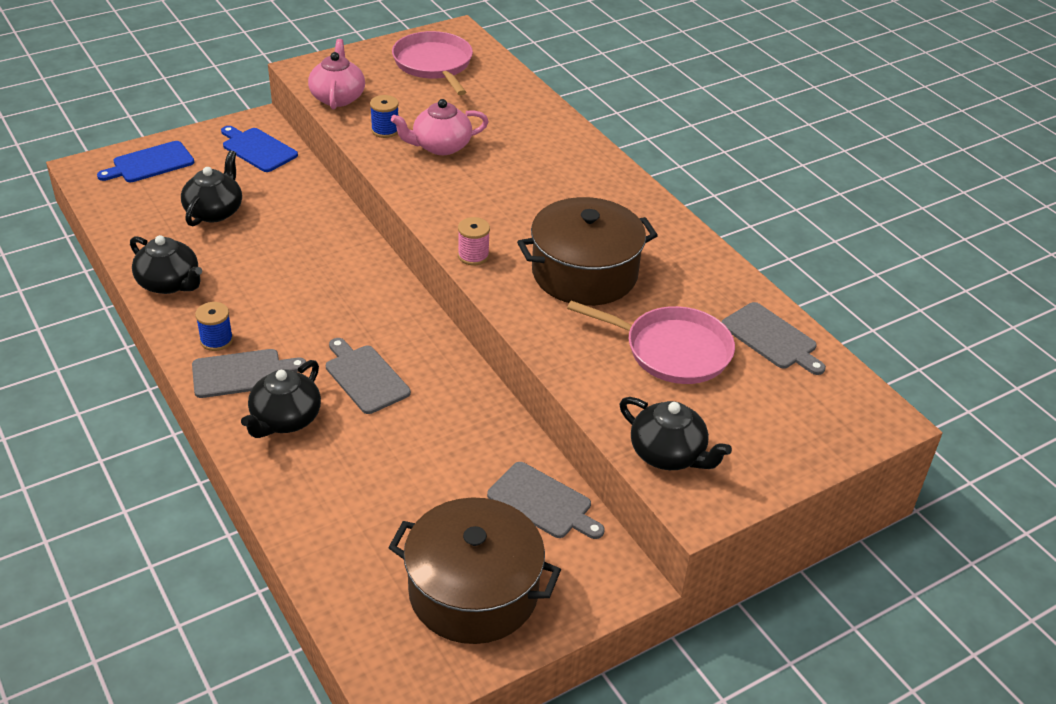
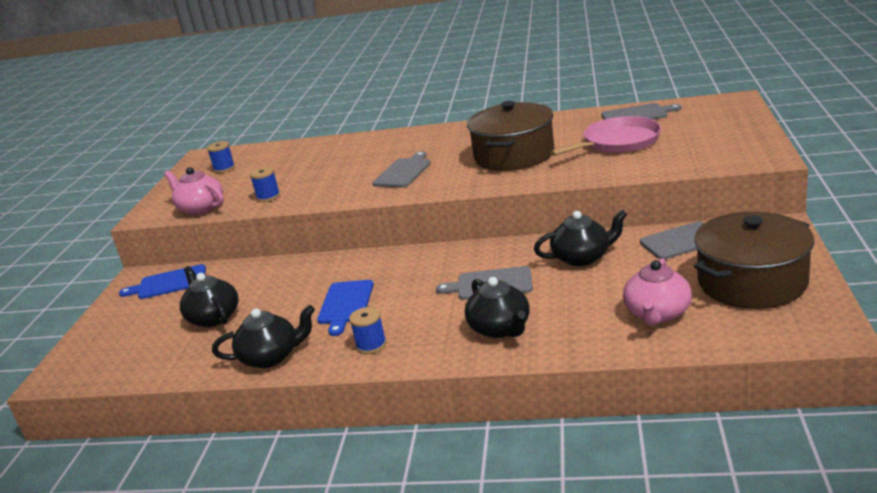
camera: 45 degrees left, 15 degrees down
(150, 163) = (103, 339): blue cutting board -> blue cutting board (345, 304)
(241, 373) = (425, 340): grey cutting board -> grey cutting board (403, 172)
(434, 64) = (224, 168): pink pan -> blue spool
(440, 146) = (317, 180): pink teapot -> pink teapot (657, 314)
(473, 256) = (450, 187): pink spool -> none
(668, 454) = (712, 159): black teapot -> black teapot (582, 257)

